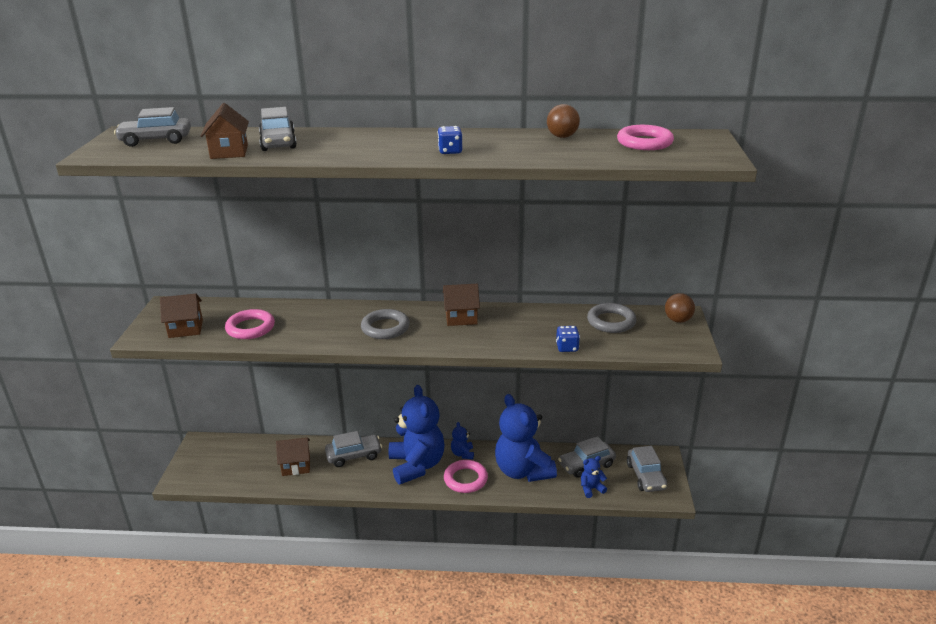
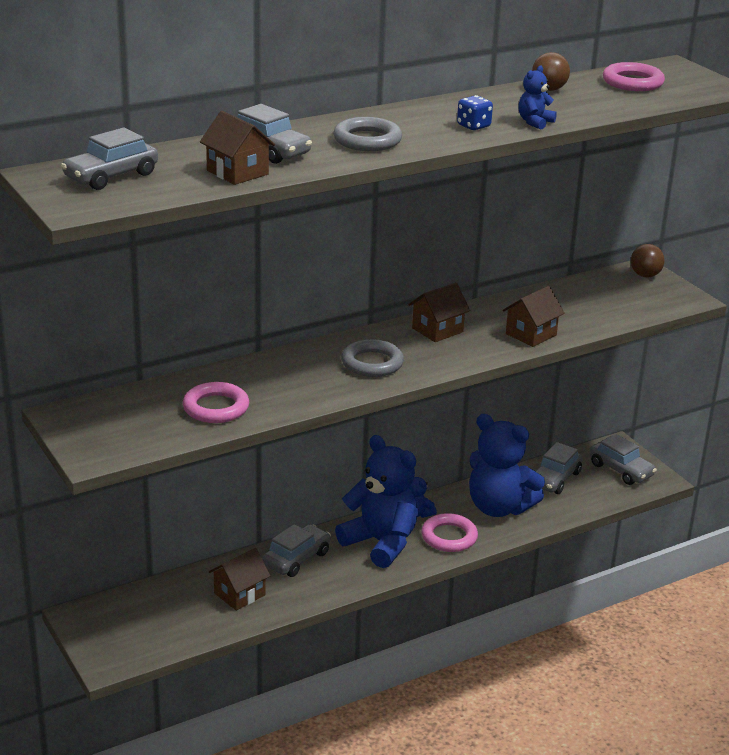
camera: 35 degrees left, 0 degrees up
(186, 329) = (135, 432): brown house -> brown house (531, 334)
(567, 348) = (579, 330): blue dice -> none
(591, 489) = (582, 500): blue teddy bear -> blue teddy bear (535, 122)
(611, 321) = (588, 293): grey ring -> grey ring (367, 140)

